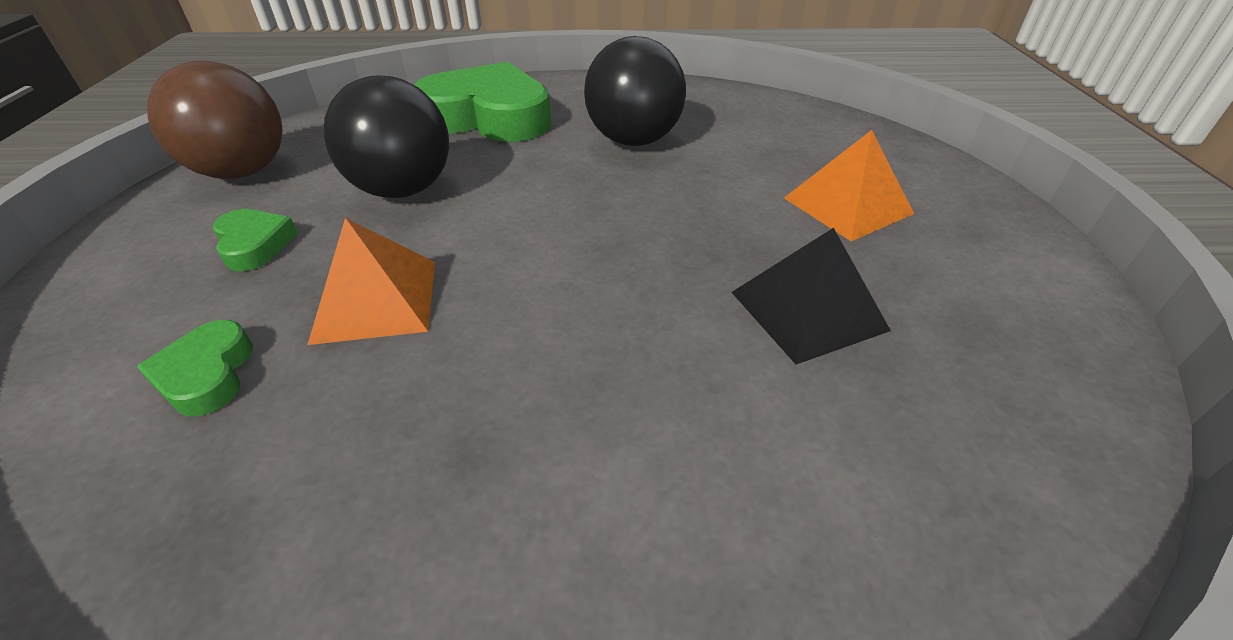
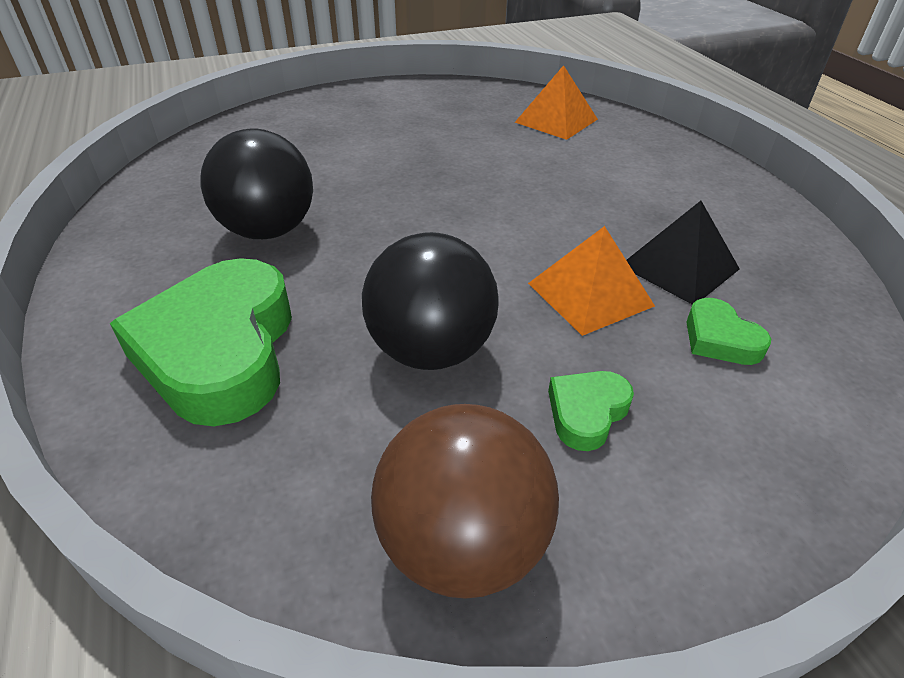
camera: 110 degrees left, 0 degrees up
(207, 374) = (720, 339): green heart -> green heart turned 90 degrees clockwise
(807, 310) = (475, 142): black pyramid -> black pyramid (679, 267)
(847, 205) = (351, 134): orange pyramid -> orange pyramid (556, 120)

